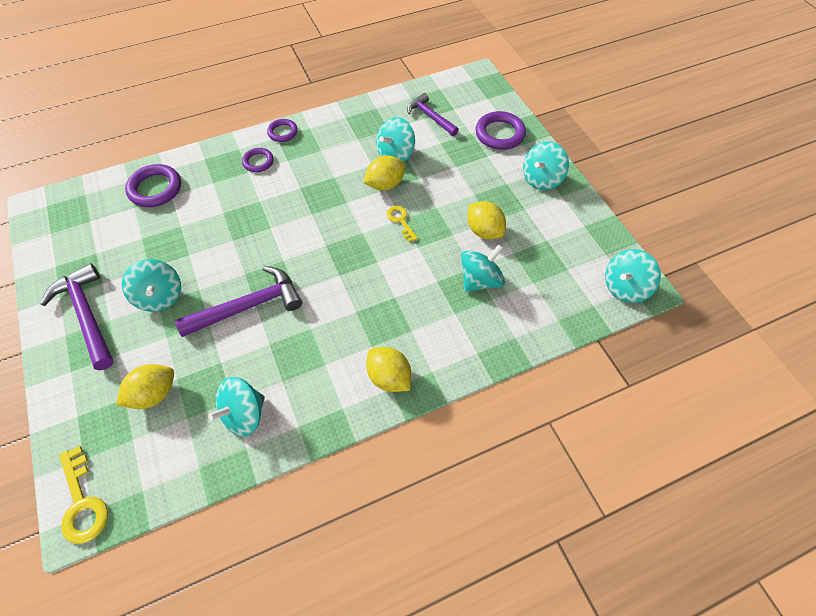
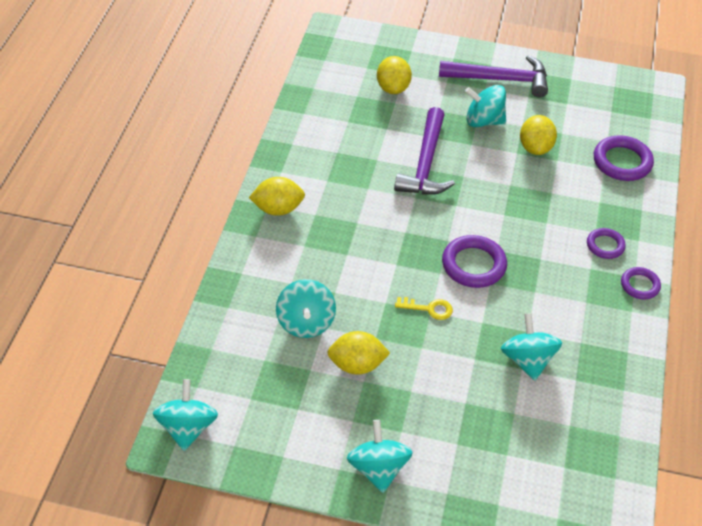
camera: 125 degrees right, 10 degrees down
(82, 502) = (343, 35): yellow key -> none
(244, 414) = (330, 122): turquoise spinning top -> none
(385, 184) = (489, 325): yellow lemon -> yellow lemon (535, 148)
(430, 117) = (567, 432): purple hammer -> none
(499, 134) = (482, 482): purple ring -> purple ring (473, 265)

